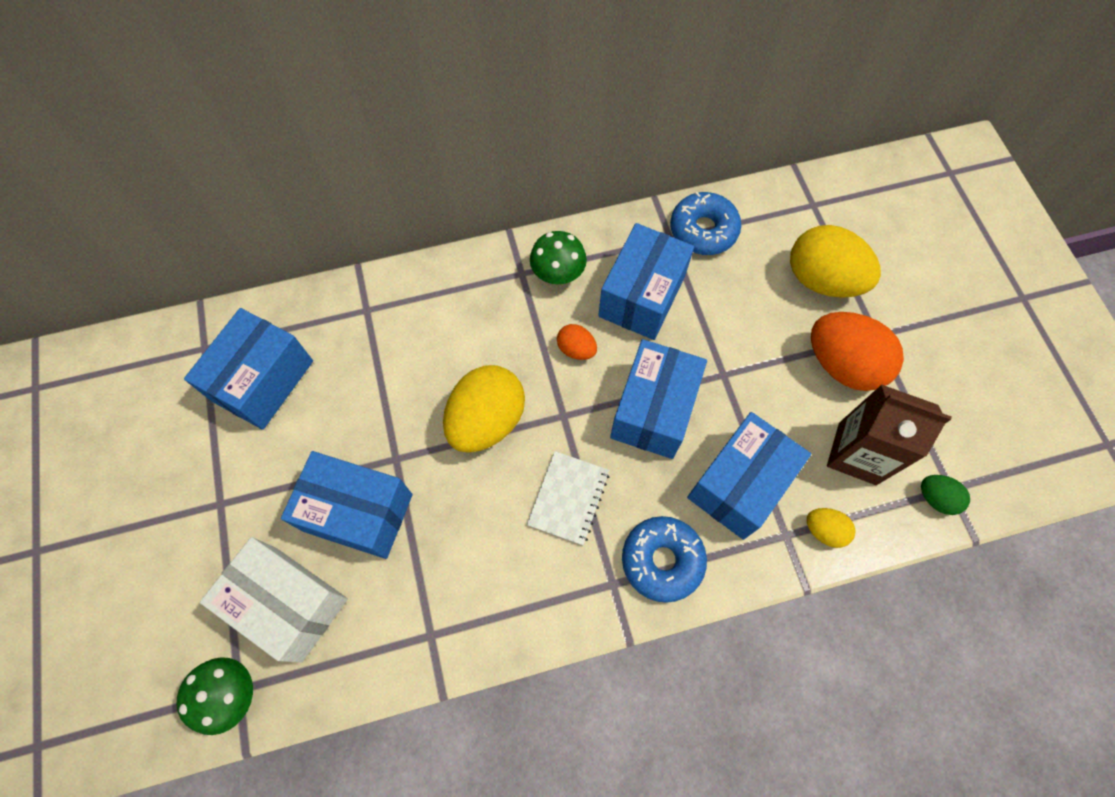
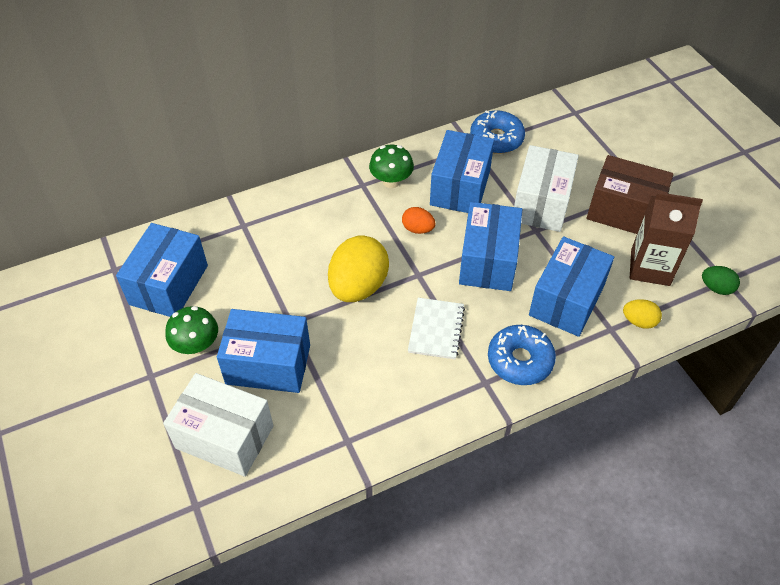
camera: 10 degrees left, 15 degrees down
(231, 694) = (190, 510): green mushroom -> green mushroom (196, 345)
(739, 336) = (541, 203): none -> white box
(822, 280) = (594, 159): yellow egg -> none
(842, 364) = (624, 211): orange egg -> brown box

